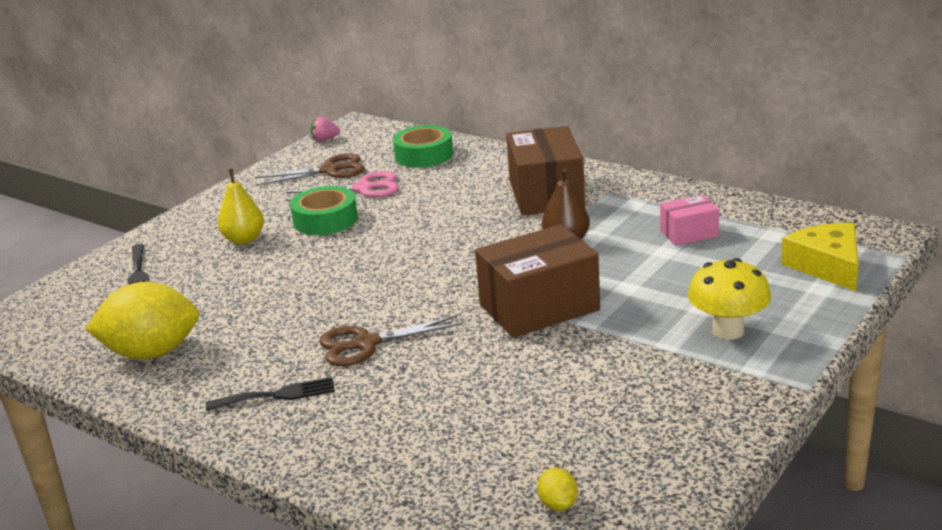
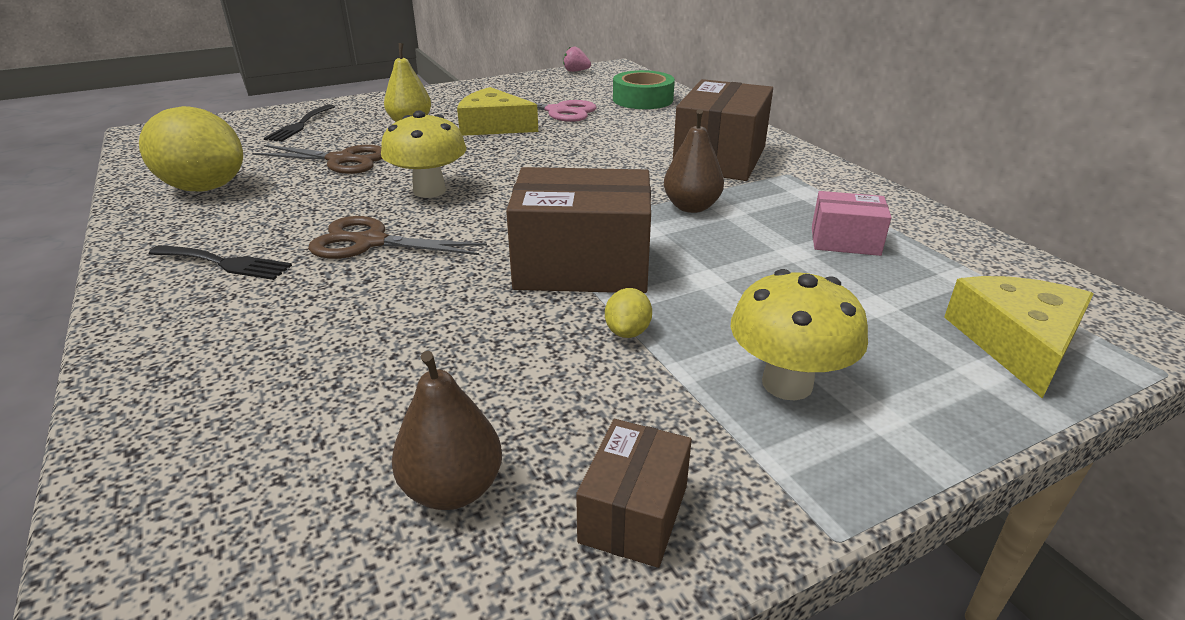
camera: 25 degrees right, 5 degrees up
(325, 220) = (493, 126): green tape -> yellow cheese
(330, 170) = (549, 92): brown scissors -> brown scissors (341, 160)
(353, 292) = (429, 191): none -> yellow mushroom
(558, 504) = (268, 561): yellow lemon -> yellow lemon (627, 332)
(610, 443) = (452, 489): none -> brown pear
(709, 416) = (633, 513): none -> brown box

